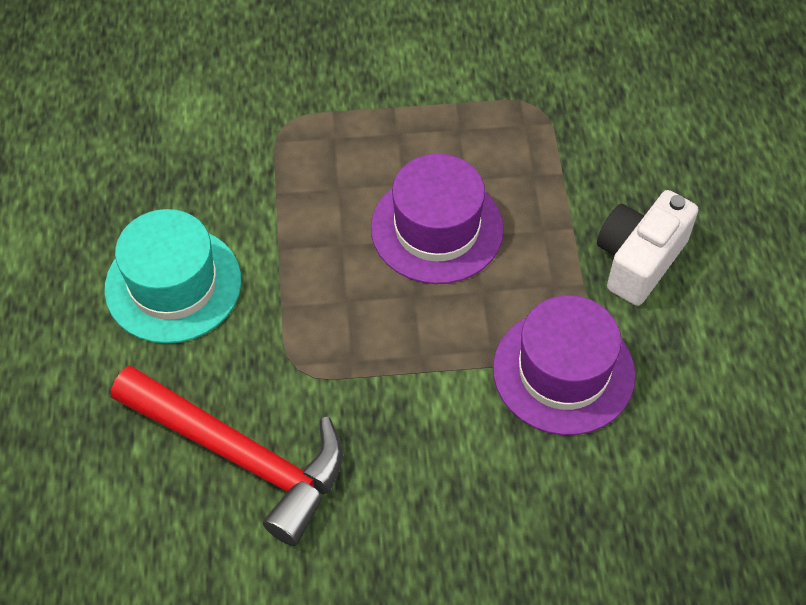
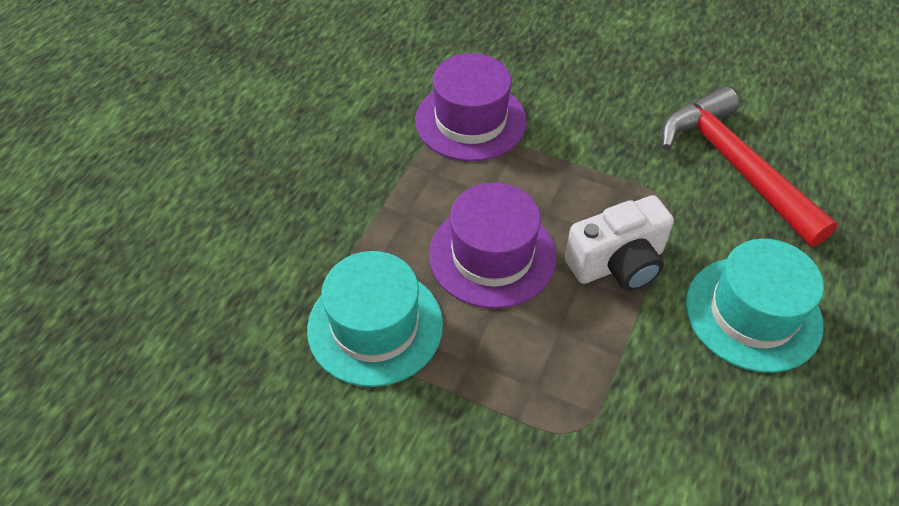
camera: 150 degrees left, 5 degrees down
(491, 124) = (375, 326): none -> turquoise hat
(639, 260) = (354, 162): white camera -> white camera (617, 264)

